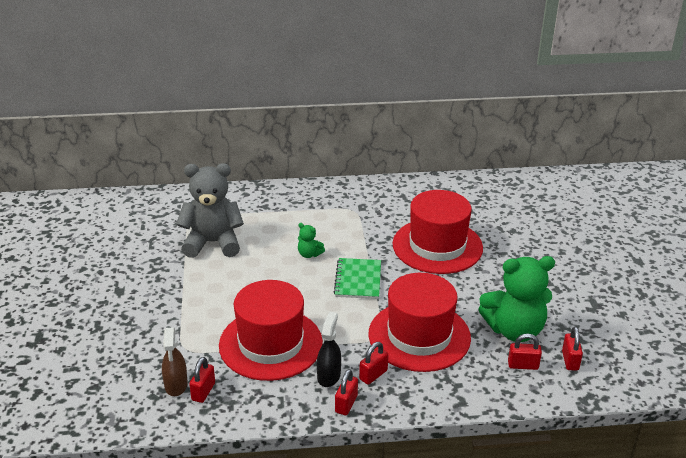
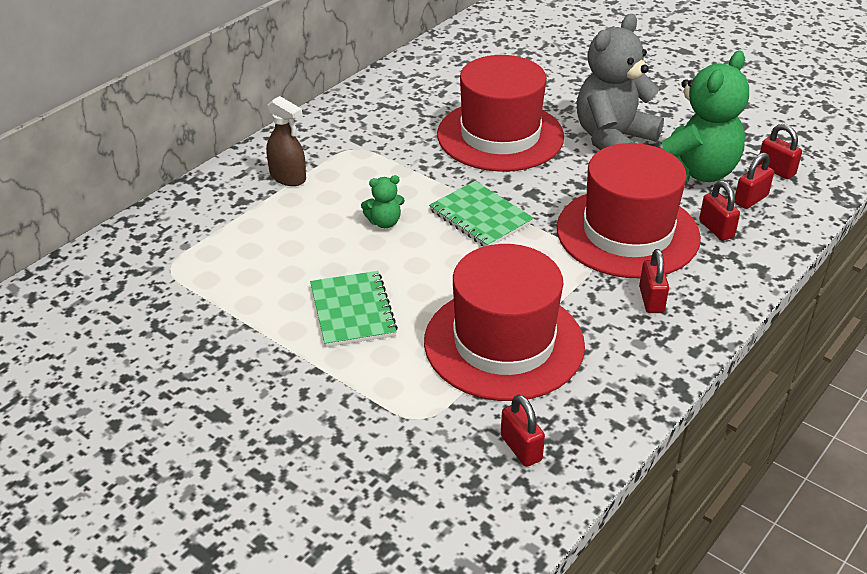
camera: 45 degrees left, 5 degrees up
(176, 385) = (479, 466): brown spray bottle -> brown spray bottle (288, 177)
(213, 243) = (247, 280): grey teddy bear -> grey teddy bear (613, 139)
(232, 285) = (352, 311): none -> green notebook
(329, 376) = (614, 332): black spray bottle -> none
(346, 404) = (675, 346): red padlock -> red padlock (716, 229)

